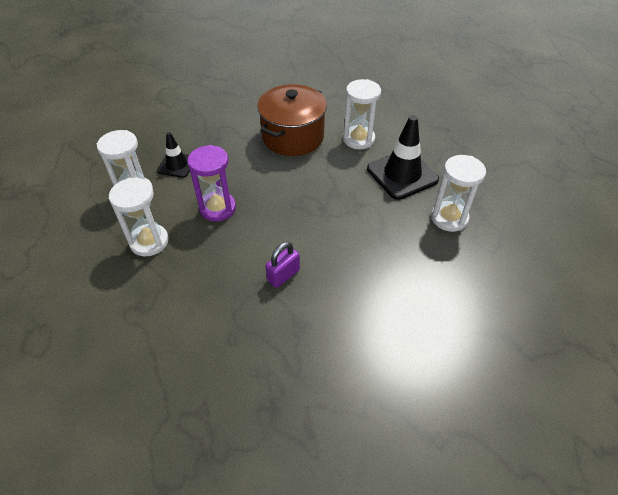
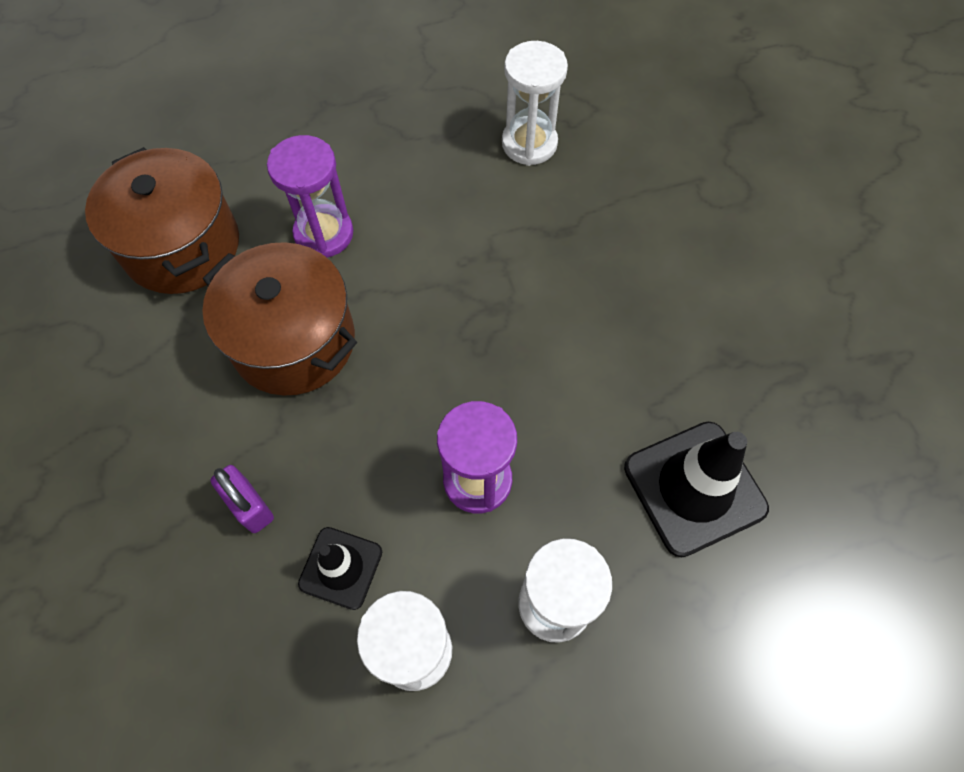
camera: 85 degrees left, 15 degrees up
(283, 275) = (636, 375): purple padlock -> purple padlock (250, 506)
(341, 96) = (182, 246): none -> brown pot
(358, 139) = (324, 234): white hourglass -> purple hourglass
(402, 174) = (426, 185): black traffic cone -> black traffic cone (694, 488)

